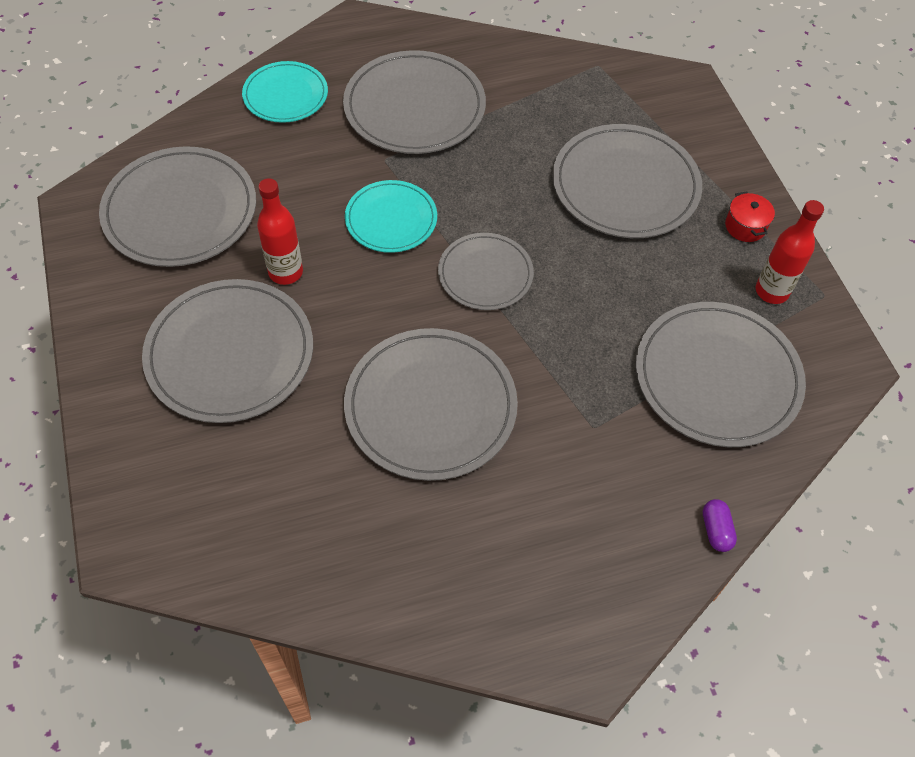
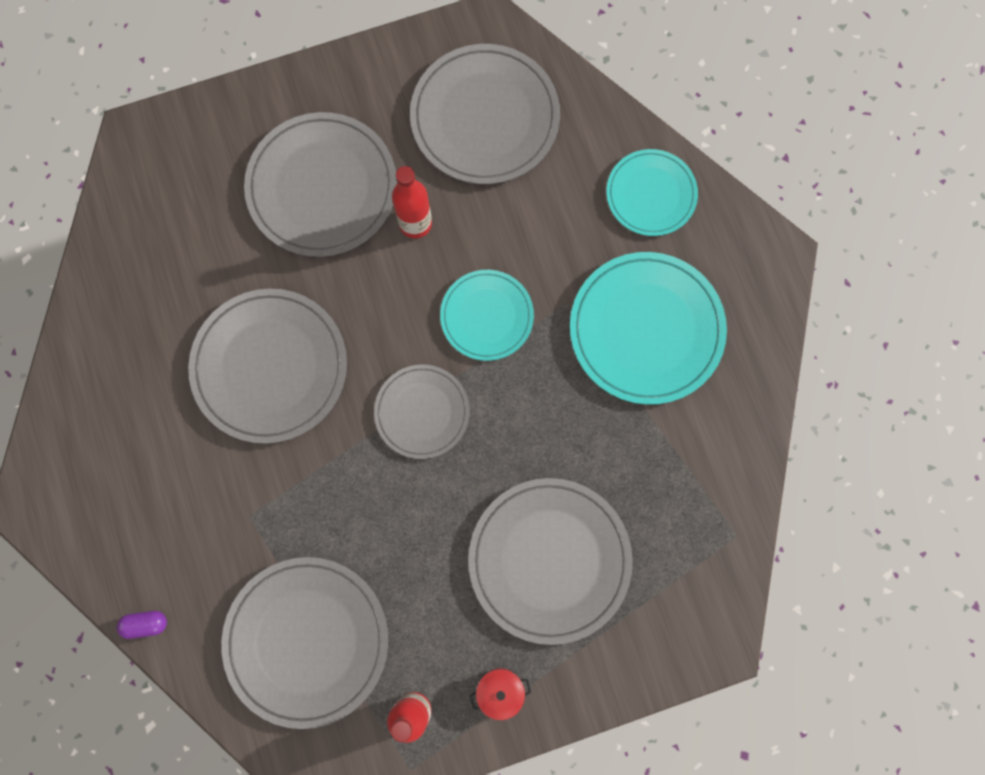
camera: 90 degrees right, 20 degrees up
(414, 107) = (646, 329): grey plate -> turquoise plate

